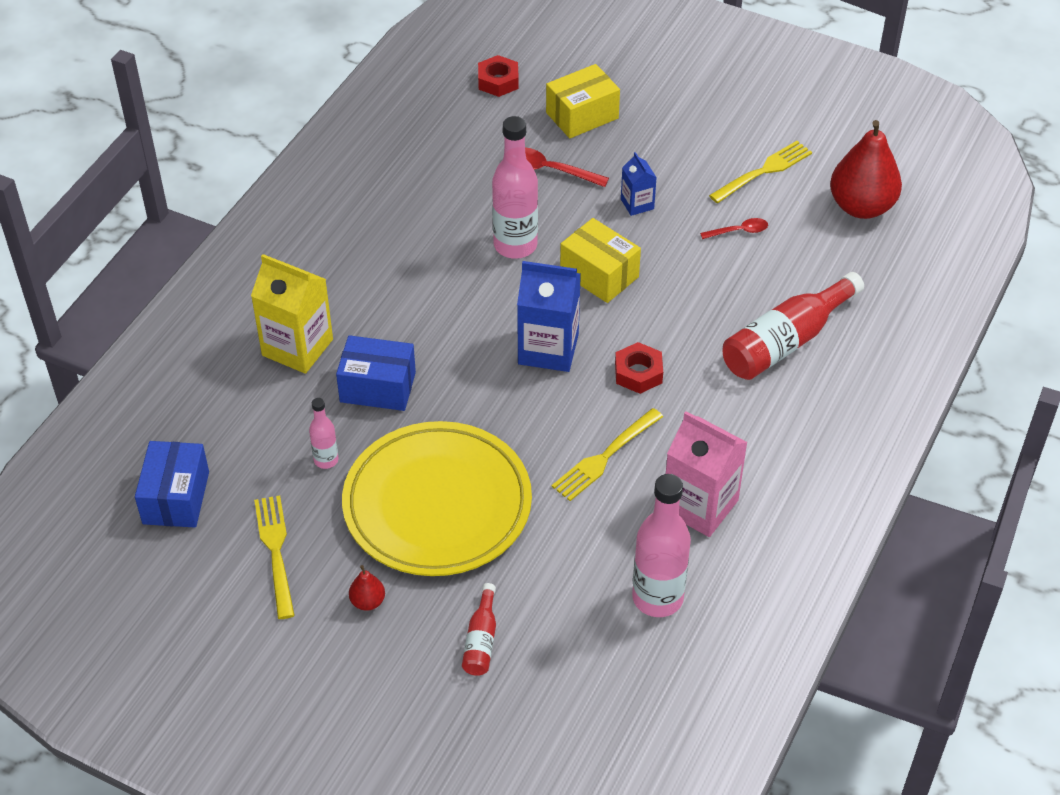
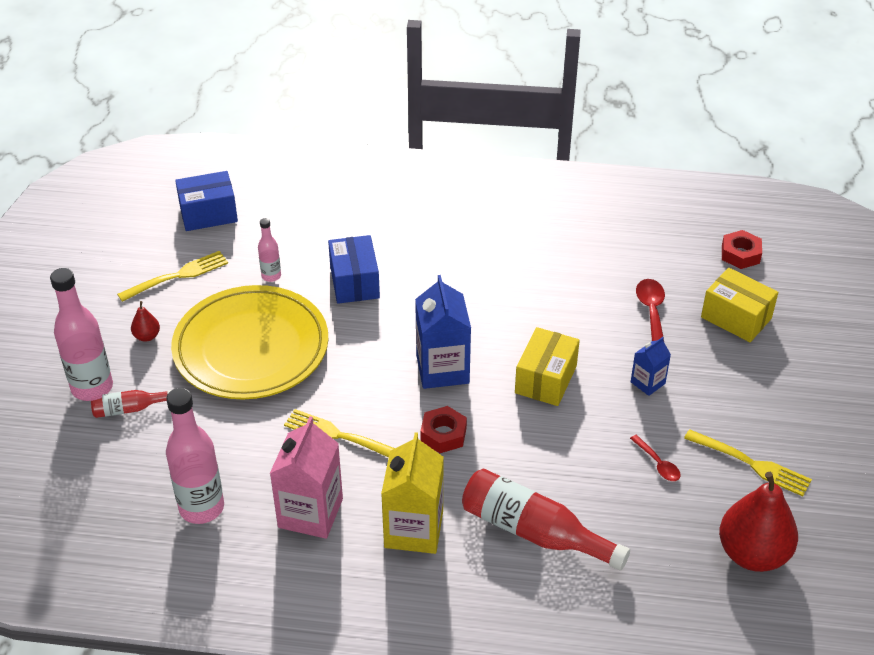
camera: 70 degrees right, 5 degrees down
(297, 347) = (374, 229): yellow carton -> yellow carton (413, 529)
(515, 245) = (549, 318): pink bottle -> pink bottle (92, 387)

